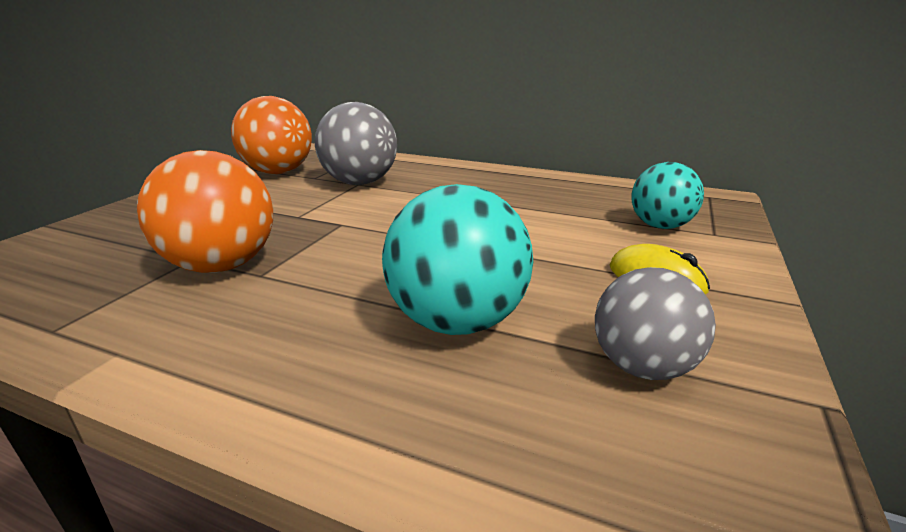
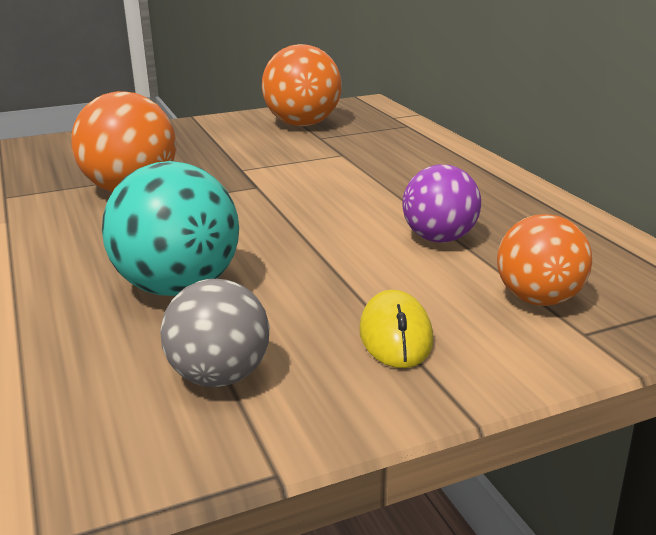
camera: 45 degrees right, 0 degrees up
(360, 183) = (345, 154): grey ball -> none
(540, 214) = (439, 238): none -> purple ball
(660, 226) = (538, 299): turquoise ball -> orange ball

